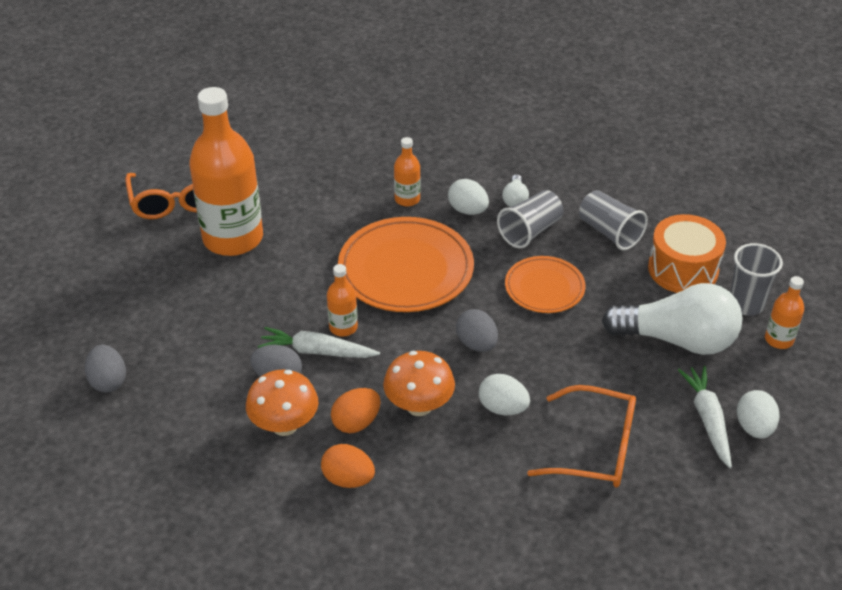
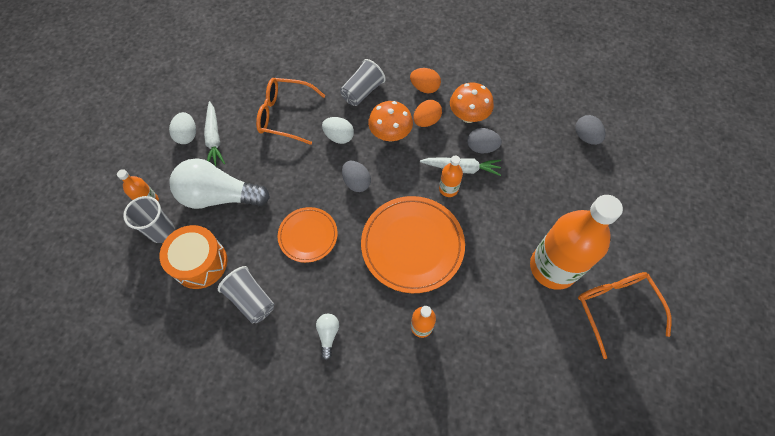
camera: 175 degrees right, 20 degrees up
(468, 210) = (368, 317): white egg -> none
(530, 231) = (316, 295): grey cup -> grey cup (362, 92)

